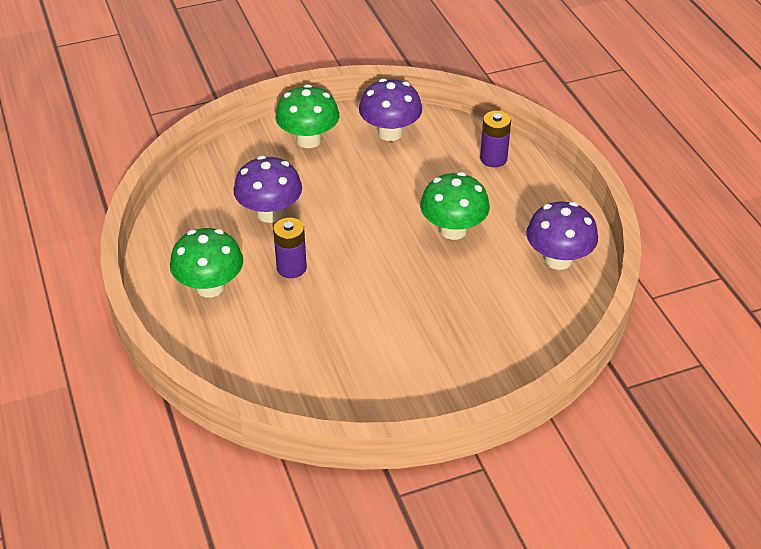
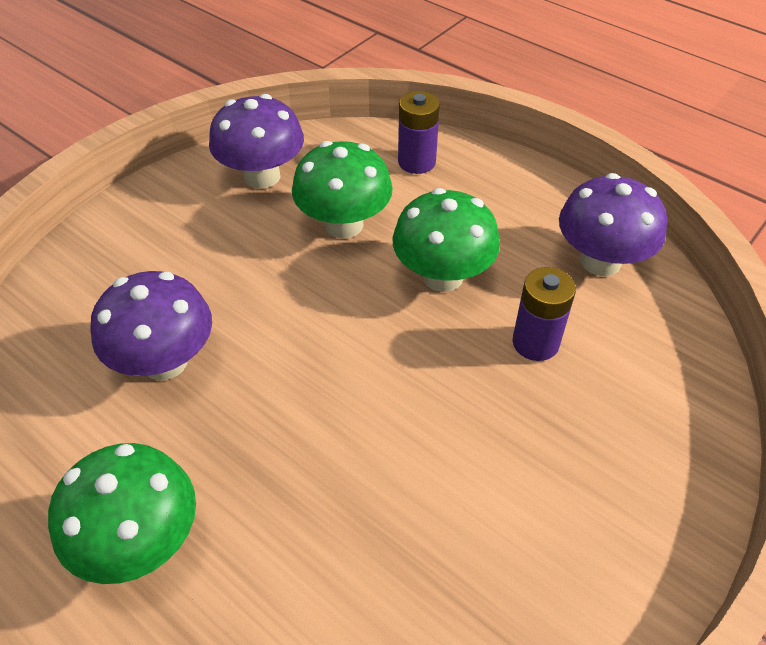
camera: 30 degrees left, 5 degrees up
(291, 268) = (257, 440): purple battery -> purple battery (535, 343)
(308, 140) = (154, 227): green mushroom -> green mushroom (344, 225)

